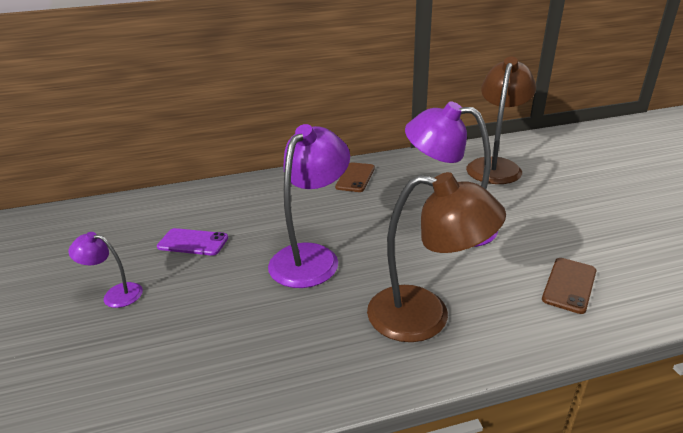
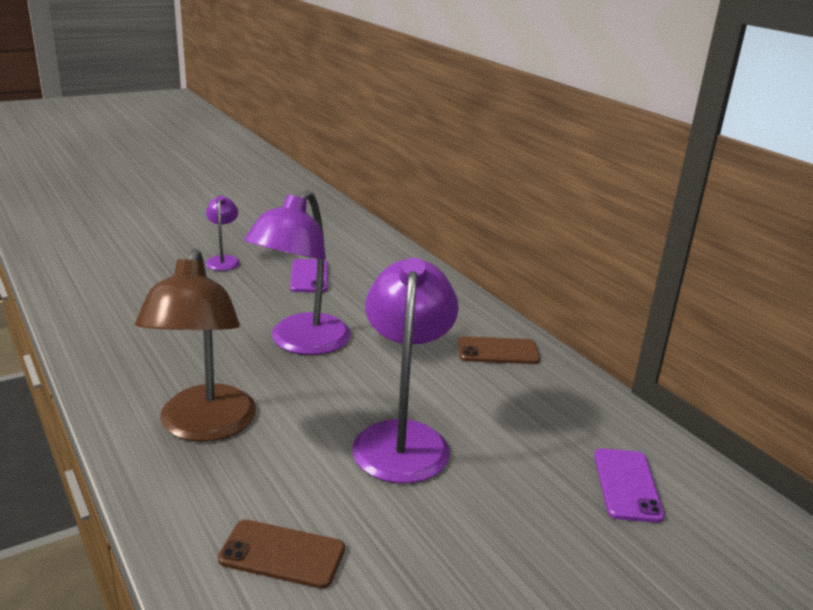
camera: 70 degrees right, 5 degrees down
(311, 257) = (301, 343): purple lamp -> purple lamp turned 105 degrees clockwise
(495, 166) = (627, 485): brown lamp -> purple phone

